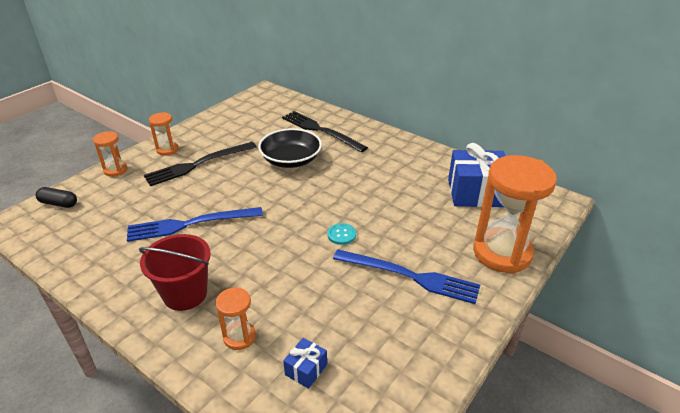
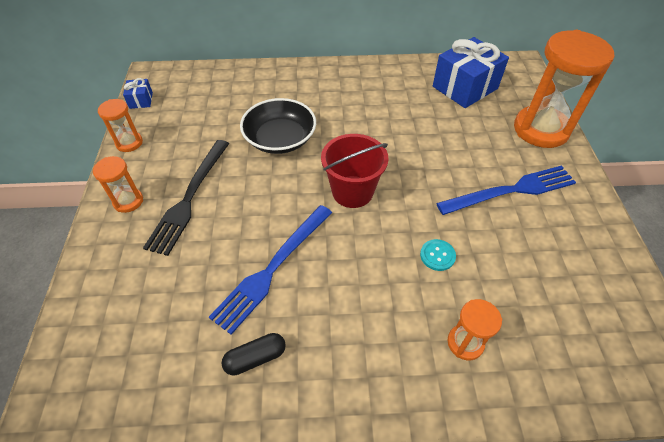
camera: 40 degrees left, 15 degrees up
(59, 203) = (77, 351): black capsule -> black capsule (255, 358)
(115, 170) = (95, 263): orange hourglass -> orange hourglass (129, 143)
(185, 294) = (366, 342): red bucket -> red bucket (352, 191)
(306, 370) = (546, 327): blue gift -> blue gift (141, 100)
(321, 130) = (268, 92): black fork -> none
(341, 235) = (418, 187): turquoise button -> turquoise button (437, 255)

